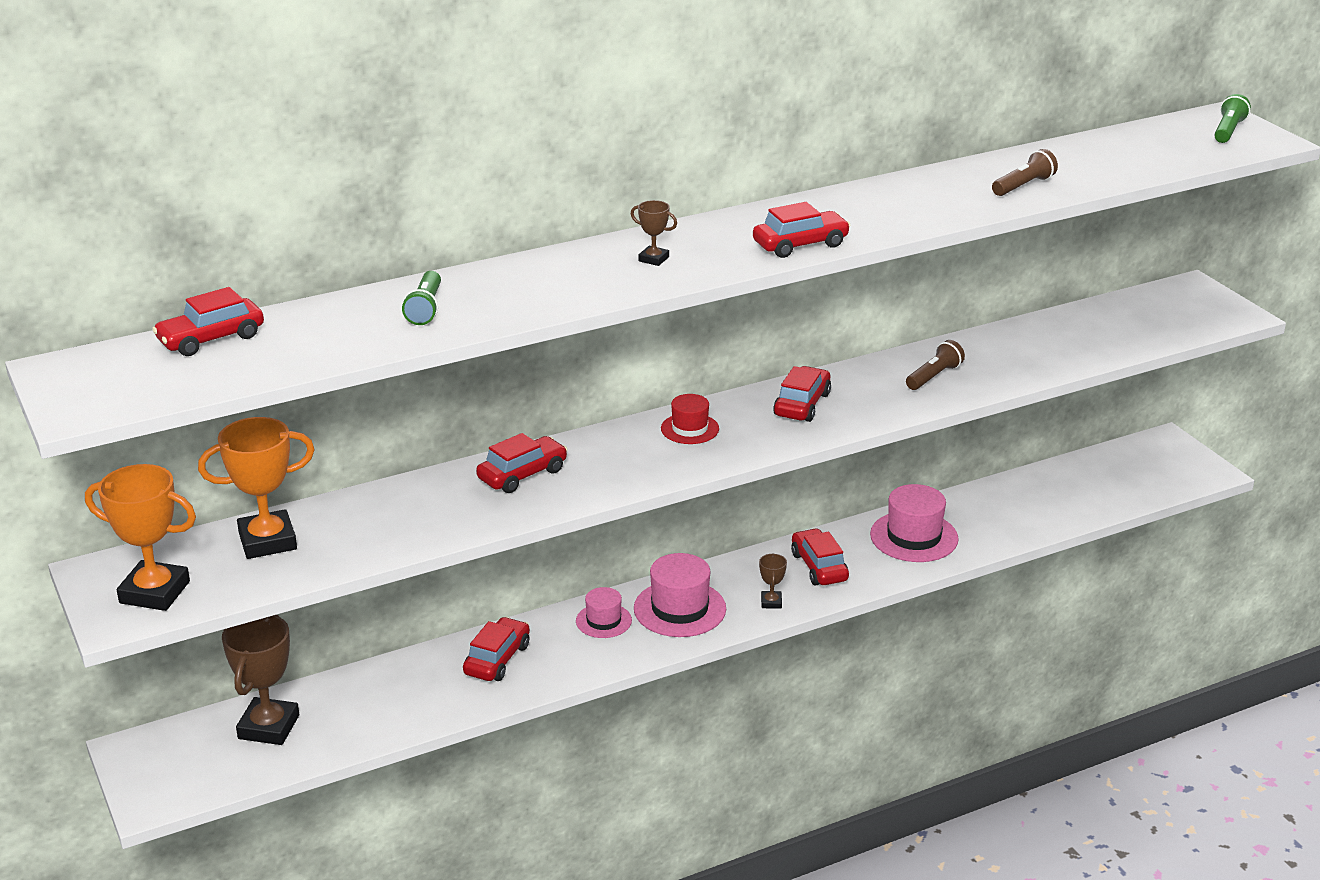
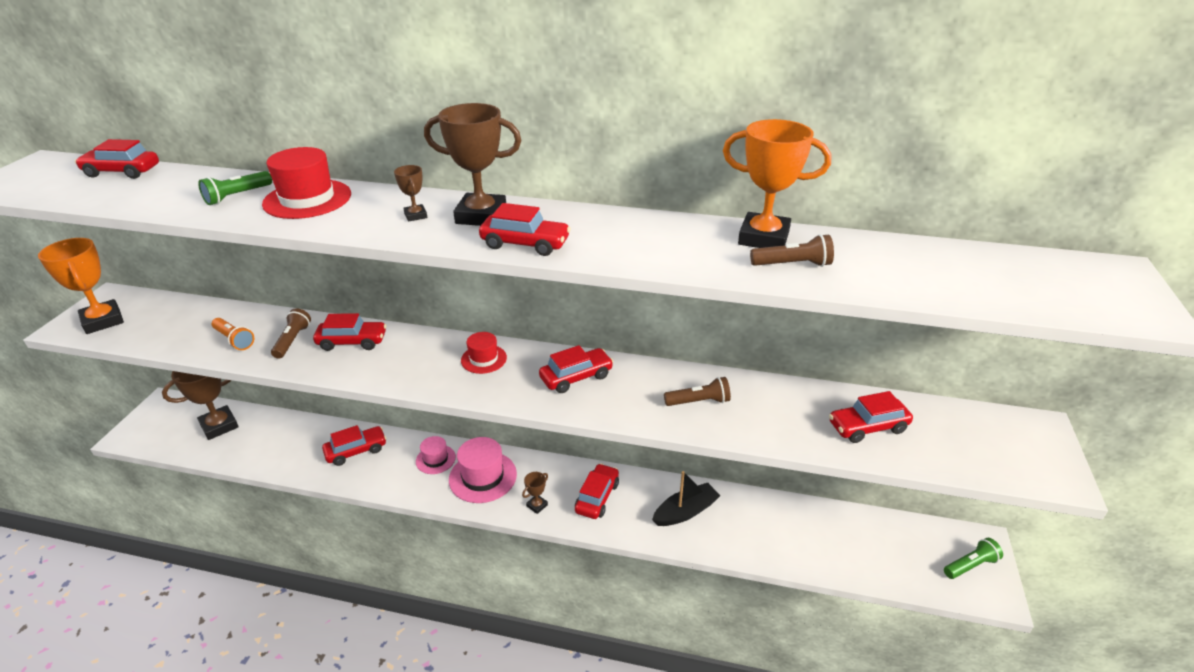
camera: 40 degrees right, 5 degrees up
(267, 541) = (188, 317): orange trophy -> orange trophy (763, 238)
(378, 532) = (234, 340): none -> orange flashlight
(451, 502) = (293, 340): none -> brown flashlight
(509, 285) = (307, 199): none -> red hat
(713, 238) = (481, 216): none -> brown trophy
(914, 537) = (685, 511): pink hat -> black boat
(1082, 338) = (867, 427): none -> red car
(1228, 131) = (1104, 287): green flashlight -> green flashlight (970, 565)

